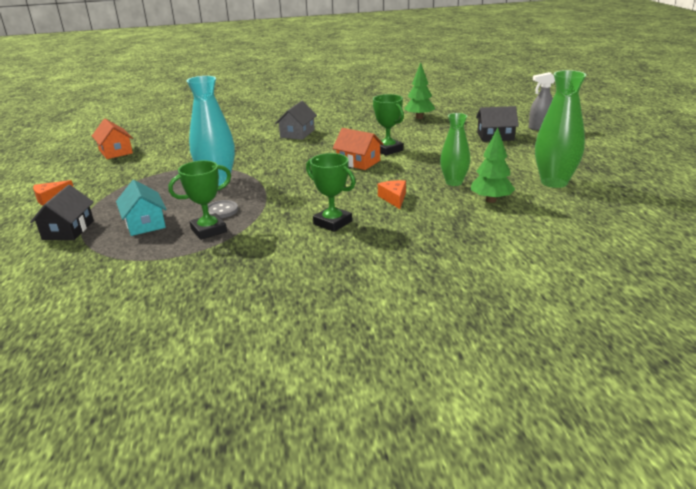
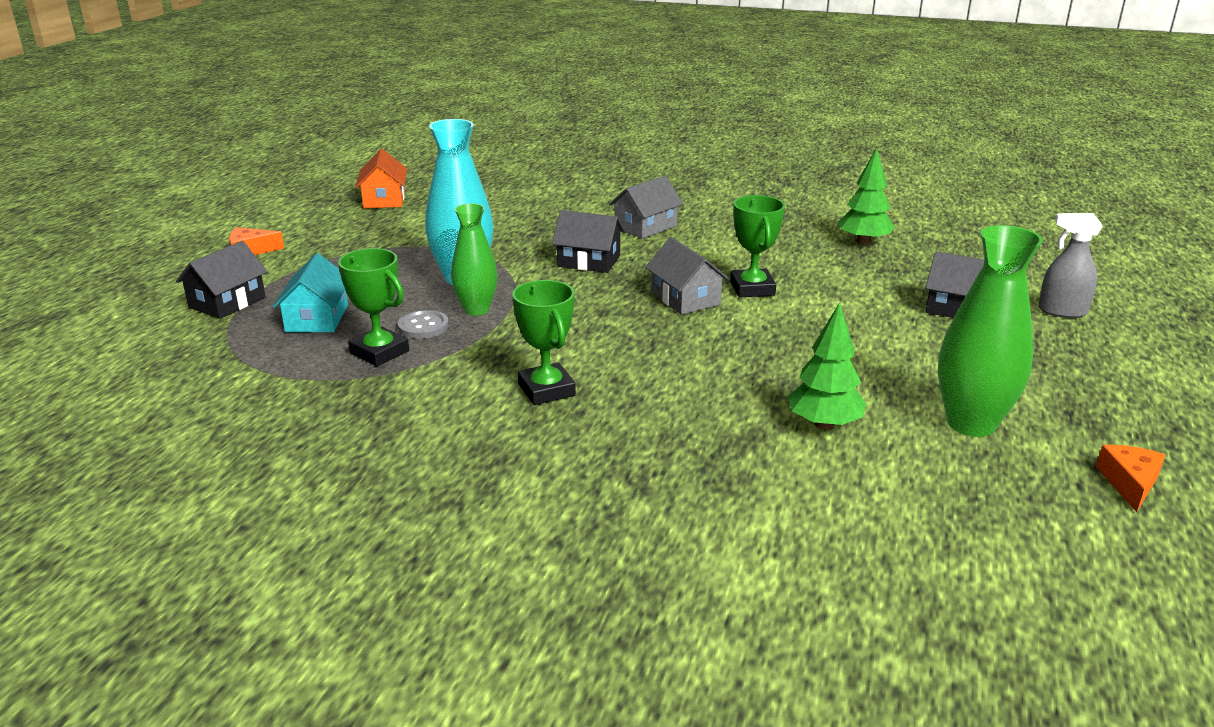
camera: 25 degrees right, 0 degrees up
(209, 230) = (379, 352): green trophy -> green trophy turned 45 degrees clockwise
(284, 156) = (589, 261): none -> black house
(358, 162) = (685, 298): orange house -> grey house
(394, 198) = (674, 376): orange cheese -> orange cheese (1129, 483)
(454, 182) = (796, 375): green vase -> green vase (476, 309)

